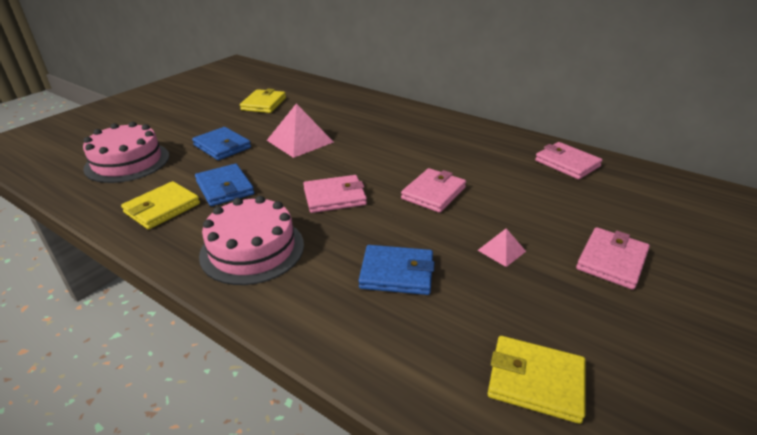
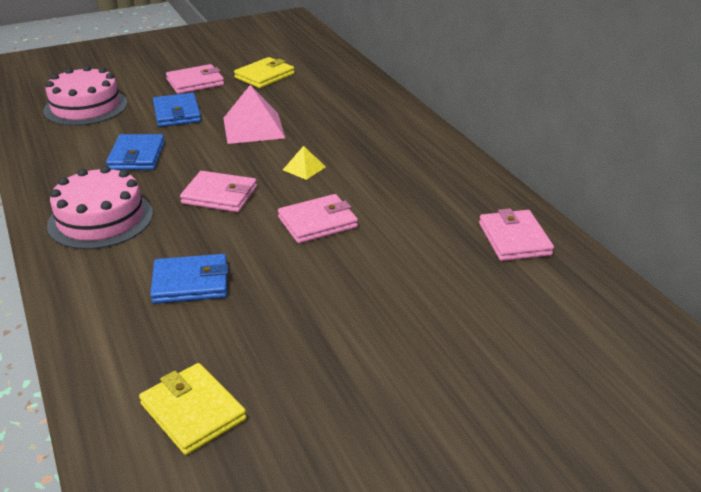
camera: 30 degrees right, 0 degrees up
(162, 208) = (71, 159): yellow wallet -> none
(375, 159) = (304, 168): none -> yellow pyramid
(397, 273) = (190, 283): blue wallet -> blue wallet turned 45 degrees counterclockwise
(501, 250) = (310, 300): pink pyramid -> none
(611, 260) = (409, 352): pink wallet -> pink wallet (195, 82)

